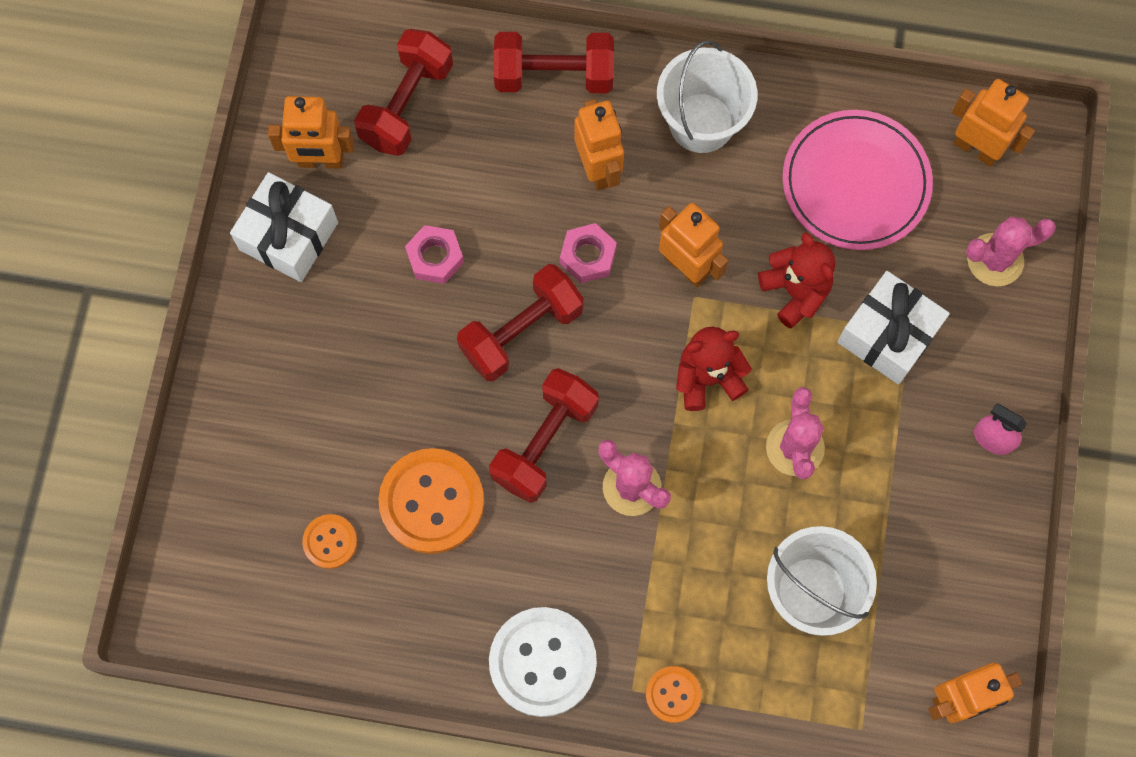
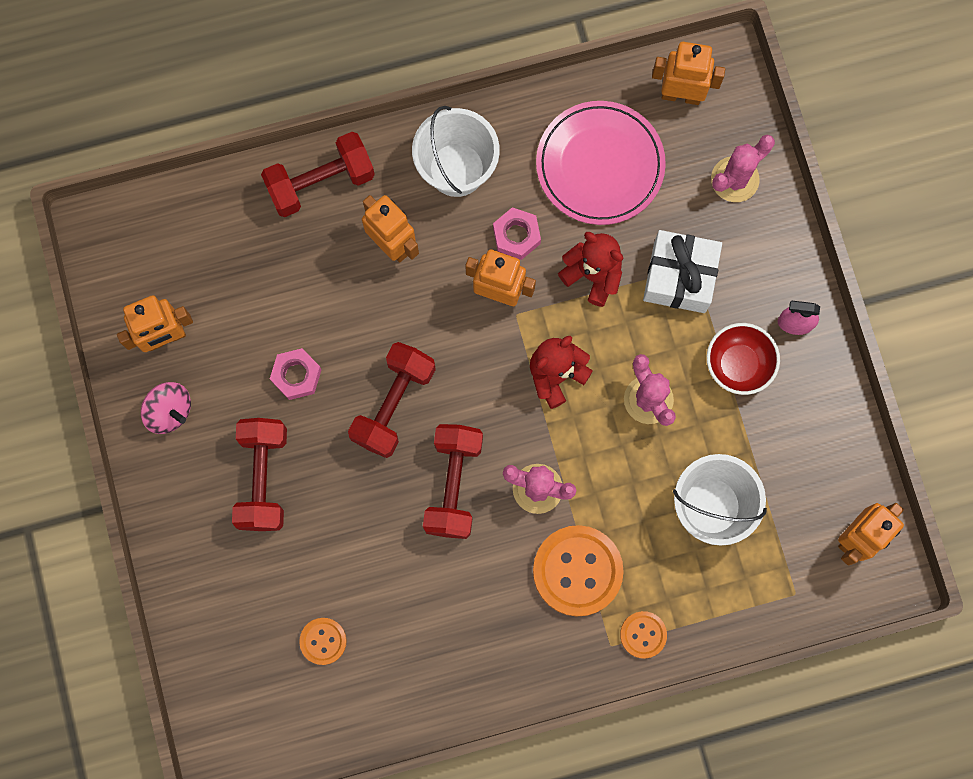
camera: 25 degrees left, 5 degrees up
(289, 236) = (170, 411): white gift -> pink spinning top
(407, 104) = (213, 259): red dumbbell -> red dumbbell (263, 478)
(432, 502) = (387, 572): orange button -> orange button (577, 571)
(542, 662) = (532, 657): white button -> none
(587, 256) = (417, 319): pink nut -> pink nut (516, 236)
(910, 455) = (738, 365): none -> red bowl

